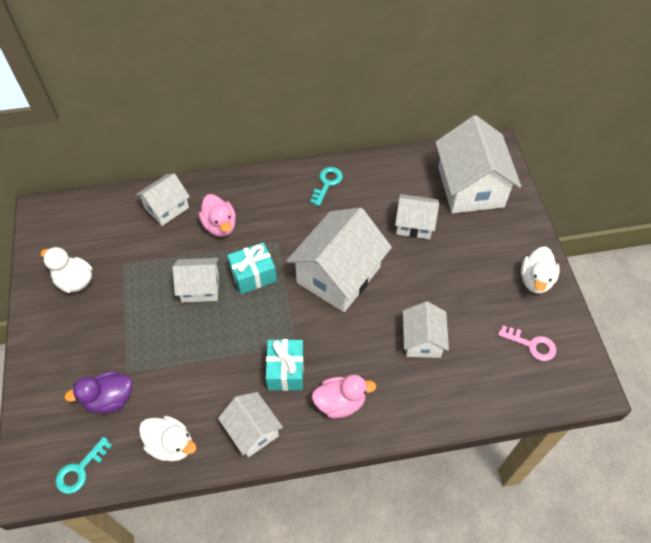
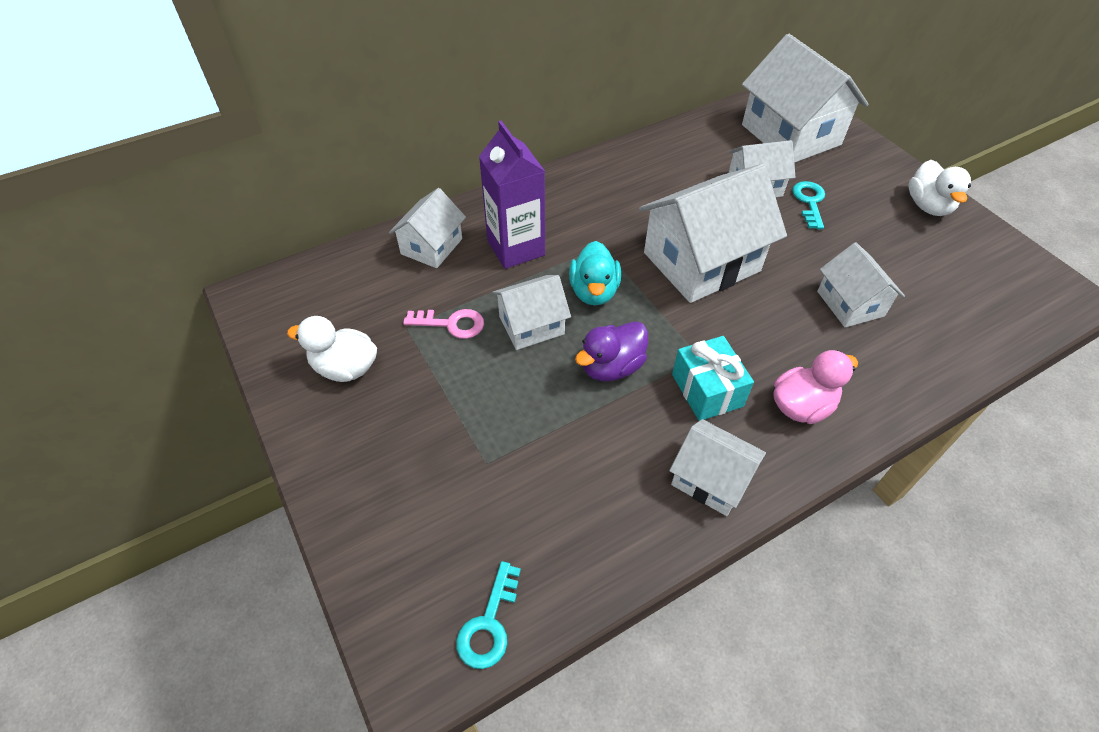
camera: 20 degrees left, 5 degrees down
(109, 399) = (481, 507): purple duck -> purple duck (611, 367)
(171, 445) = (608, 538): white duck -> none
(220, 225) = (516, 248): pink duck -> purple carton
(253, 275) = (594, 291): turquoise gift -> turquoise duck
(327, 183) = (623, 170): turquoise key -> turquoise key (809, 202)
(338, 275) = (701, 262): white house -> white house turned 45 degrees clockwise
(531, 345) = (974, 272): pink key -> pink key (451, 324)

